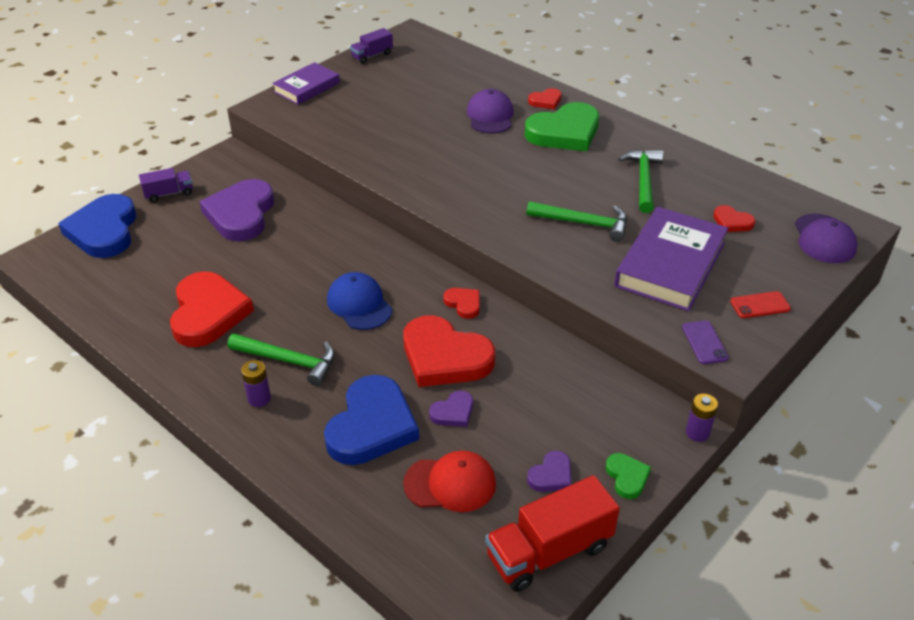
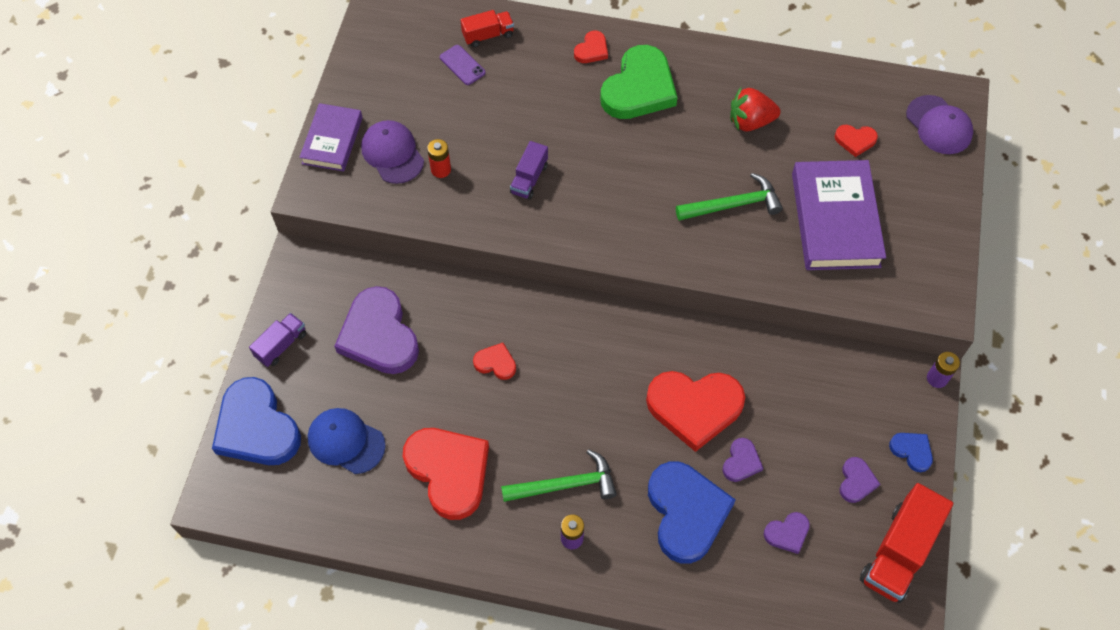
camera: 30 degrees left, 20 degrees up
(359, 304) = (579, 388): blue cap -> blue cap (346, 441)
(367, 126) = (441, 169): none -> red battery
(372, 56) = (364, 58): purple truck -> purple truck (529, 179)
(450, 484) = (787, 533): red cap -> purple heart
(463, 304) = (669, 339): red heart -> red heart (495, 363)
(473, 71) = (488, 35): none -> red truck
(490, 116) = (552, 97): purple cap -> purple cap (392, 153)
(627, 477) = (912, 451): green heart -> blue heart
(643, 180) = (750, 121): green hammer -> red strawberry
(704, 342) = (912, 297): purple phone -> purple phone (462, 65)
(760, 305) = (931, 231): red phone -> none

